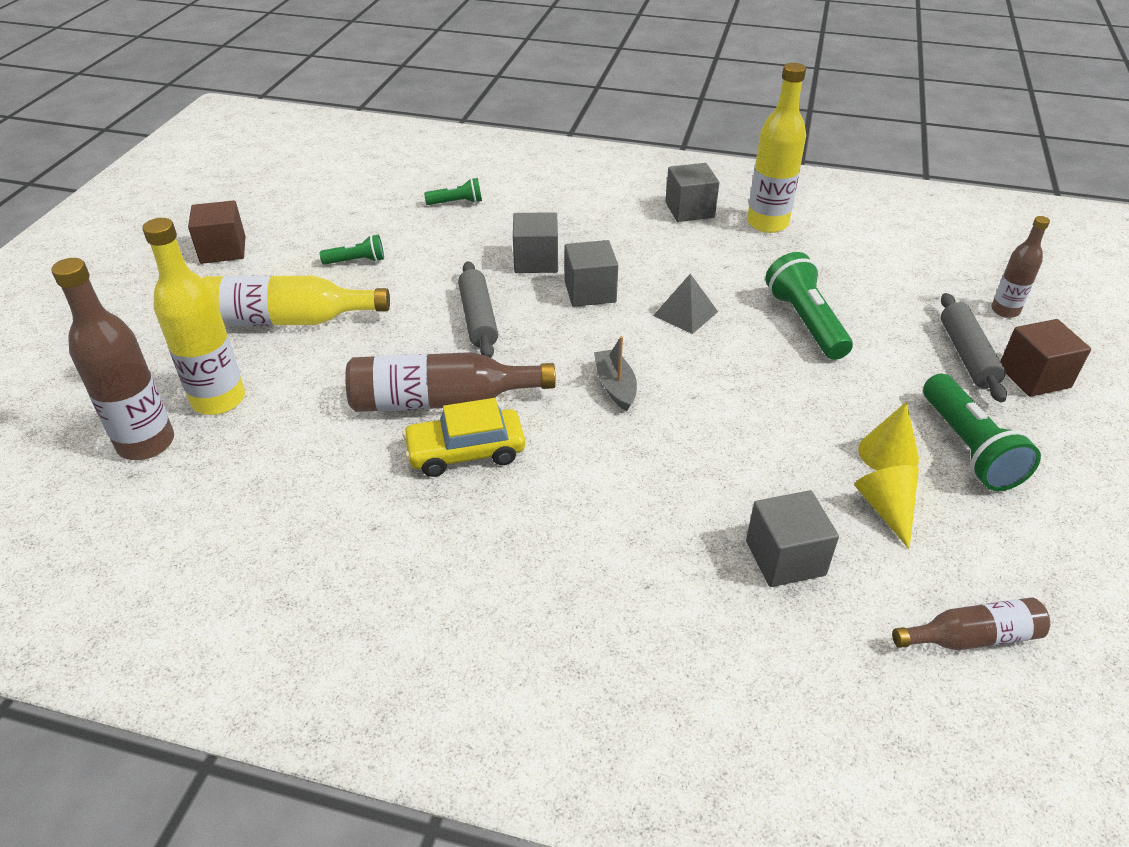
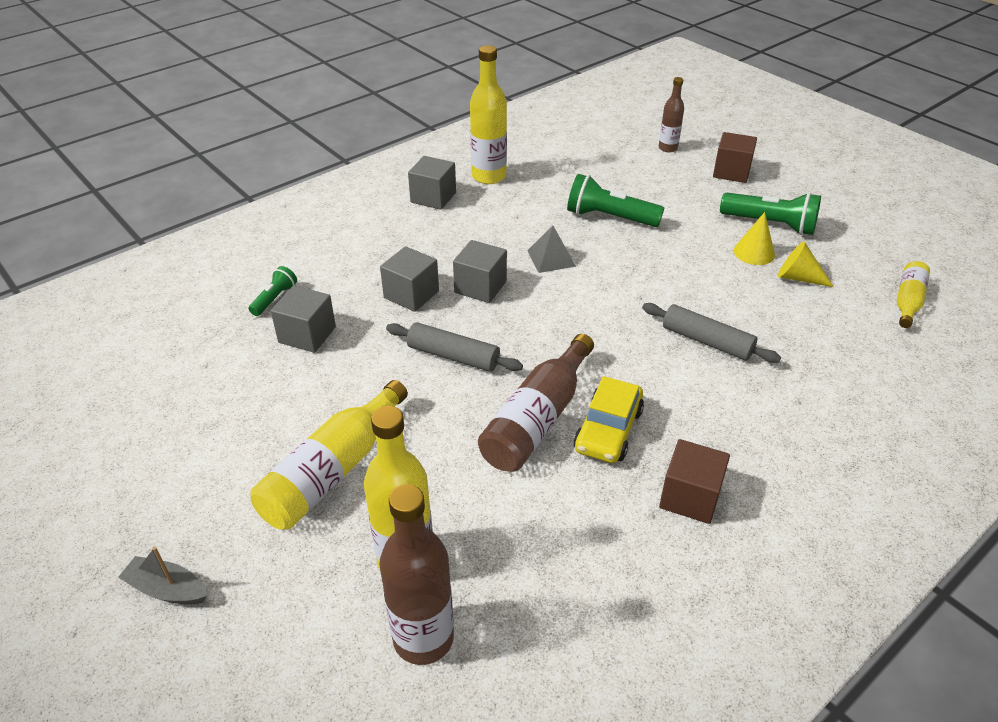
camera: 55 degrees left, 0 degrees up
(223, 250) = (156, 478): brown cube -> brown cube (690, 497)
(356, 261) = (291, 392): green flashlight -> none
(615, 386) = (600, 325): grey boat -> grey boat (167, 589)
(785, 558) = (811, 334): grey cube -> grey cube (307, 335)
(967, 355) = (694, 181): grey rolling pin -> grey rolling pin (707, 341)
(972, 637) = (908, 301): brown bottle -> yellow bottle

